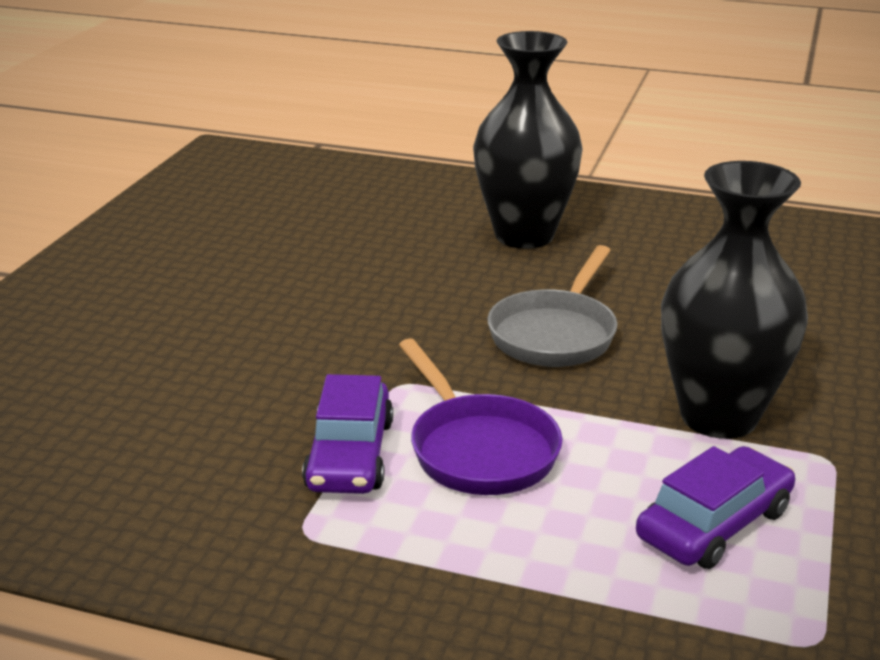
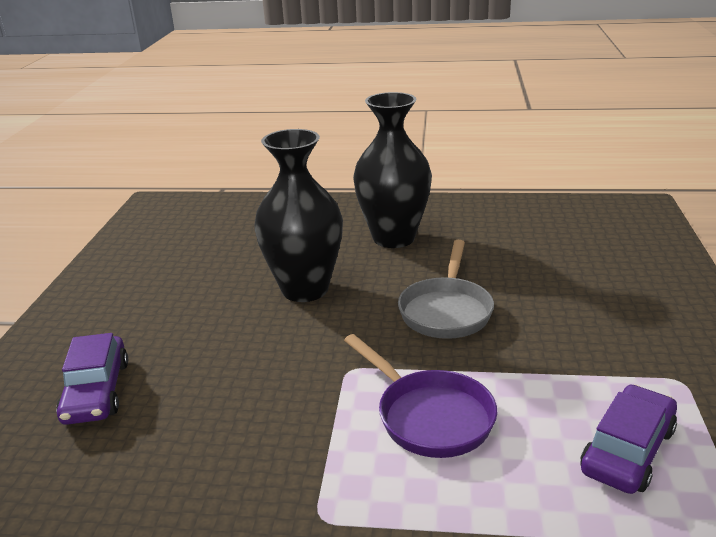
camera: 10 degrees left, 0 degrees up
(349, 454) = (333, 438): purple car -> purple car (96, 391)
(718, 417) = (589, 359): black vase -> black vase (305, 289)

